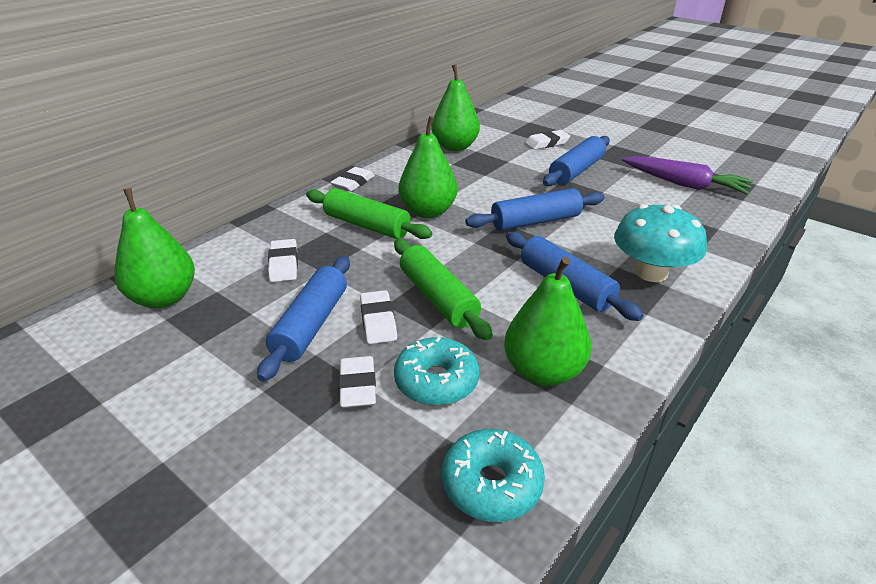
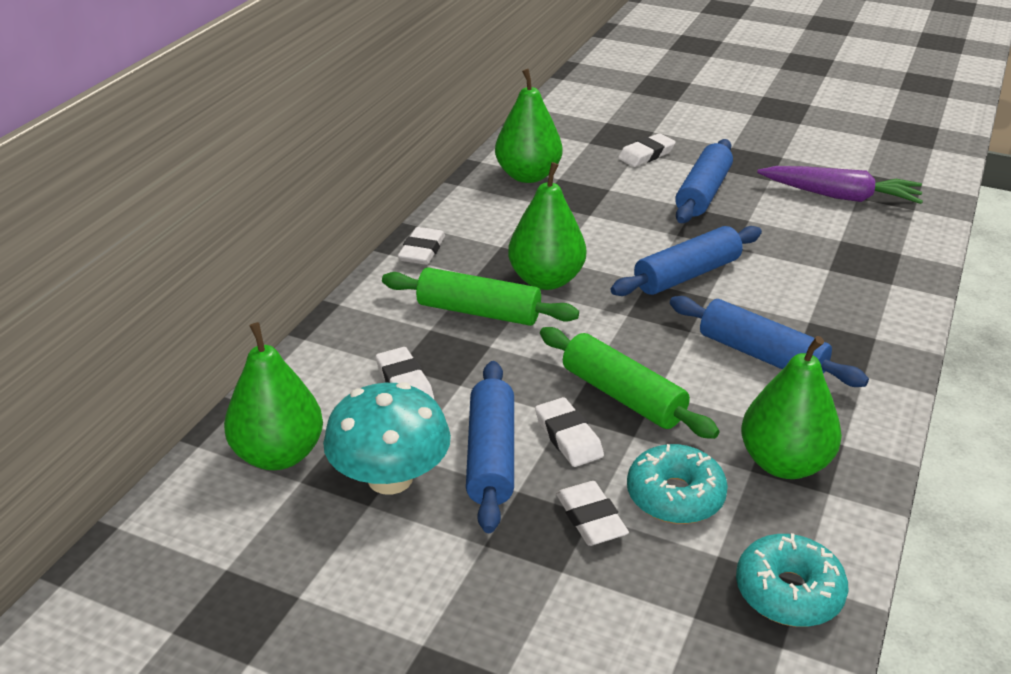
camera: 15 degrees left, 0 degrees up
(651, 272) = (849, 323): turquoise mushroom -> turquoise mushroom (390, 478)

